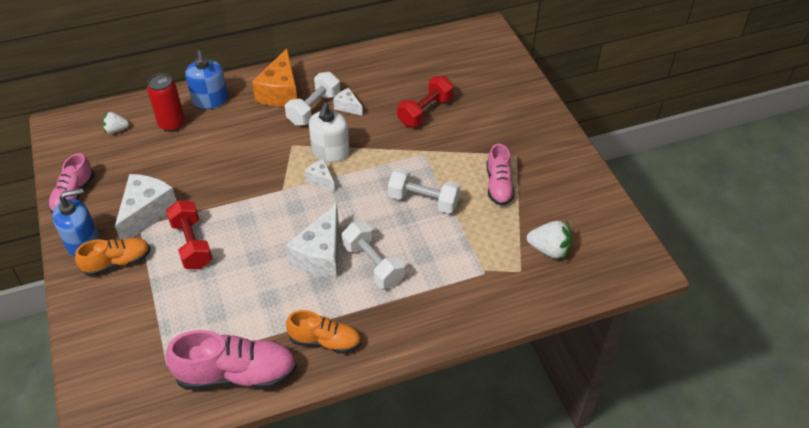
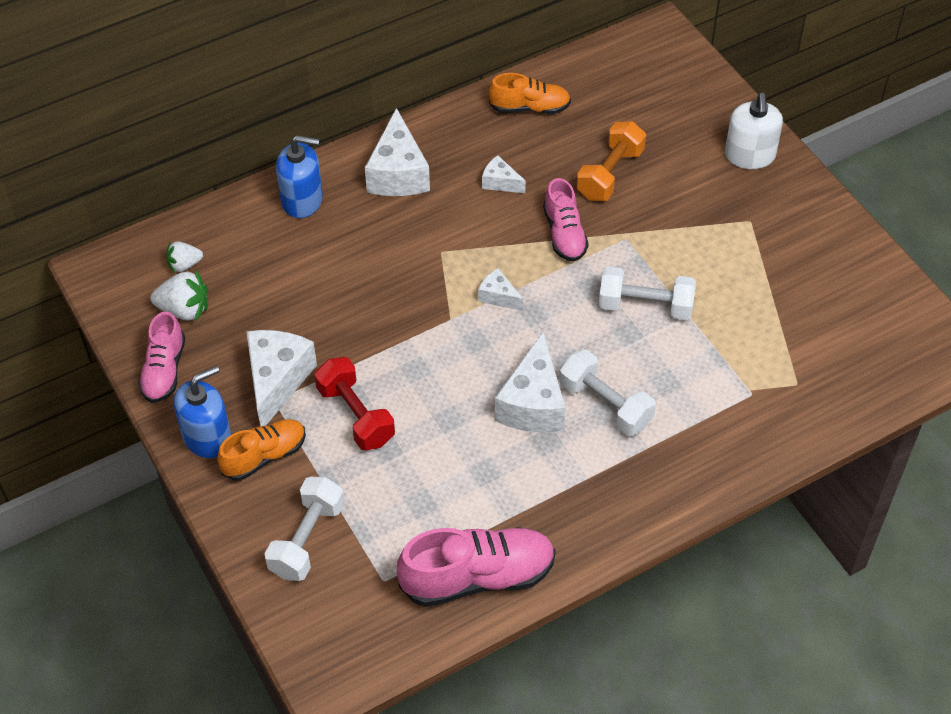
camera: 10 degrees left, 5 degrees up
(172, 124) = (261, 245): red can -> none
(210, 100) = (302, 200): blue soap dispenser -> blue soap dispenser turned 60 degrees counterclockwise
(280, 92) = (398, 173): orange cheese -> white cheese
(314, 109) = (454, 192): white dumbbell -> white dumbbell (307, 539)
(325, 341) = (575, 516): orange shoe -> orange shoe (530, 108)
(330, 152) = (498, 254): white soap dispenser -> white soap dispenser (749, 155)
(425, 111) = (610, 174): red dumbbell -> orange dumbbell
(498, 185) = (739, 269): pink shoe -> pink shoe (564, 234)
(549, 249) = (826, 349): white strawberry -> white strawberry (184, 310)

